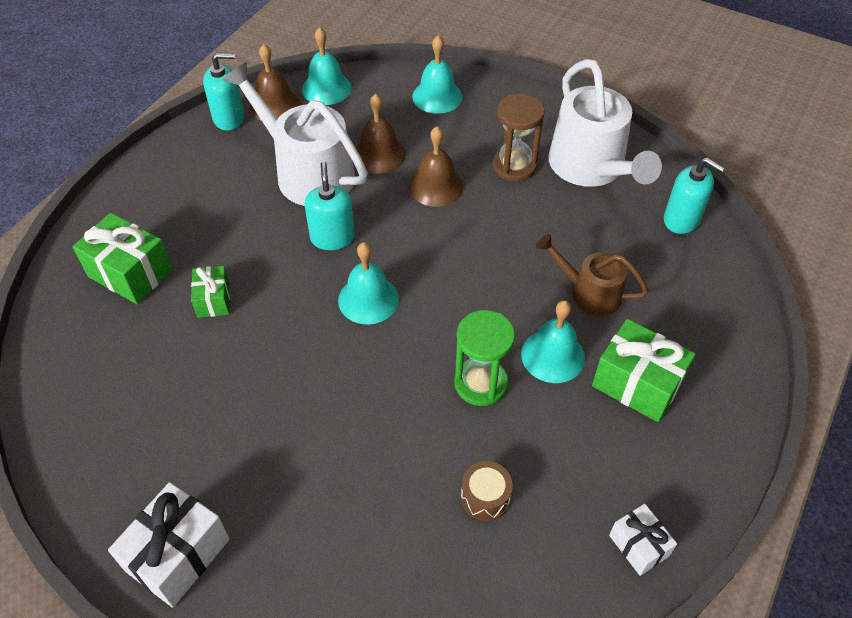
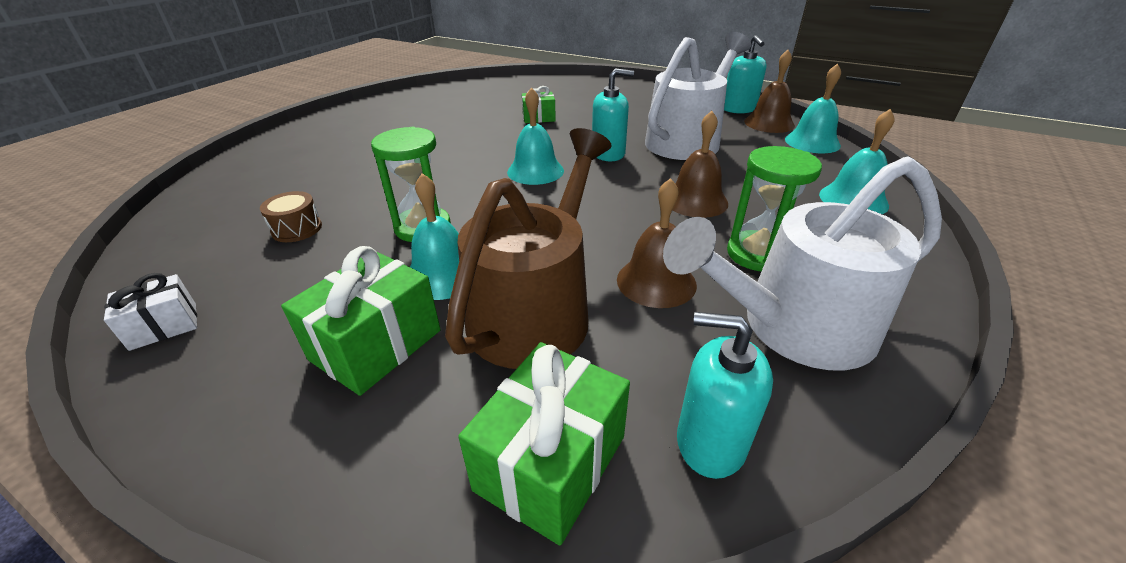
camera: 90 degrees right, 15 degrees down
(130, 273) = (564, 95): green gift -> green gift (551, 463)
(178, 555) = (338, 123): white gift -> none
(379, 154) = (729, 170): brown bell -> brown bell (656, 281)
(514, 166) = (757, 254): brown hourglass -> green hourglass
(589, 293) = (536, 310): brown watering can -> brown watering can, size x1.74
(681, 219) = (710, 442): turquoise soap dispenser -> turquoise soap dispenser turned 75 degrees clockwise

